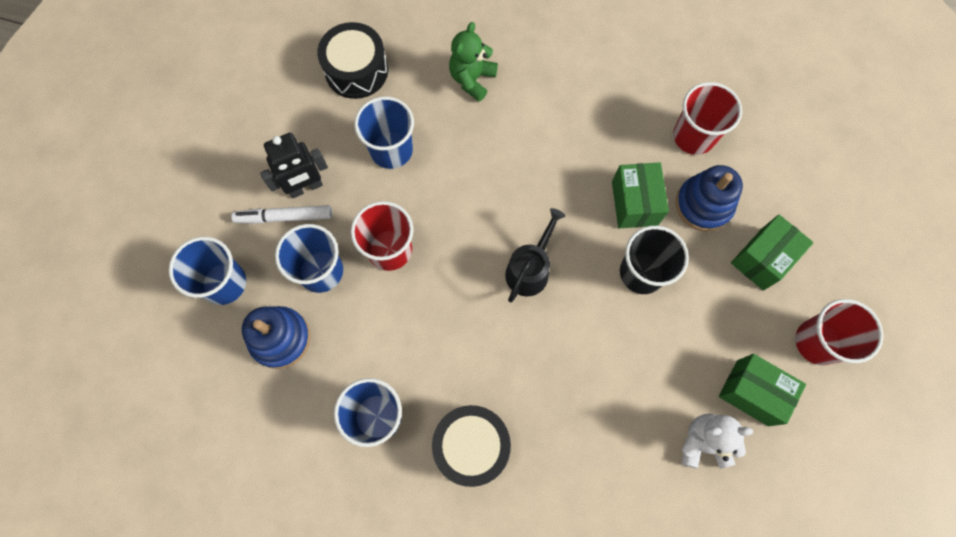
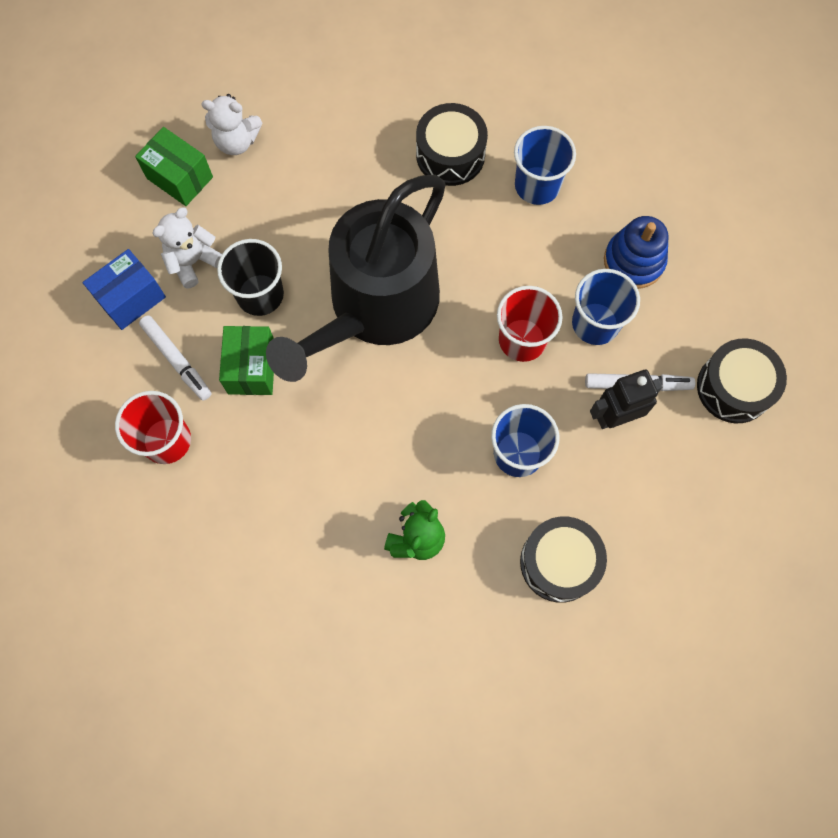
camera: 175 degrees left, 0 degrees up
(196, 221) = (734, 387): none -> black drum
(224, 283) = (696, 319): blue cup -> none
(529, 269) = (376, 307): black watering can -> black watering can, size x2.41
(703, 205) = (177, 360): blue stacking toy -> white marker
(714, 301) = (193, 261): none -> white teddy bear
(762, 259) = (131, 298): green box -> blue box
(817, 342) = (102, 216): red cup -> none

